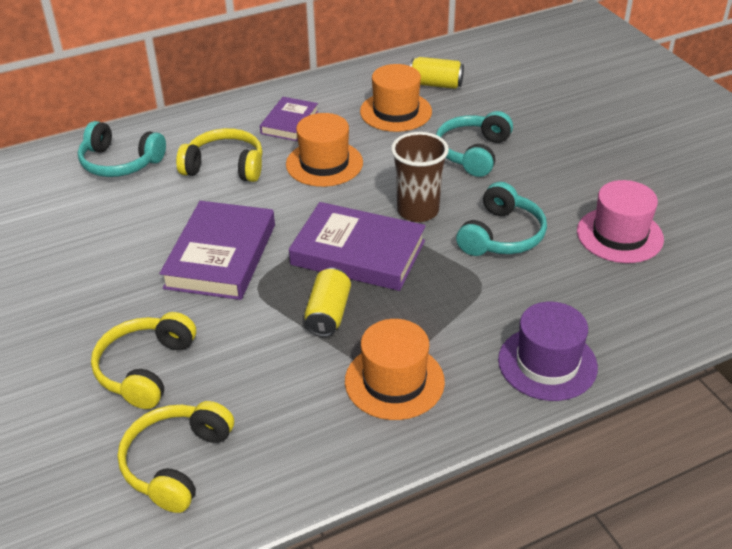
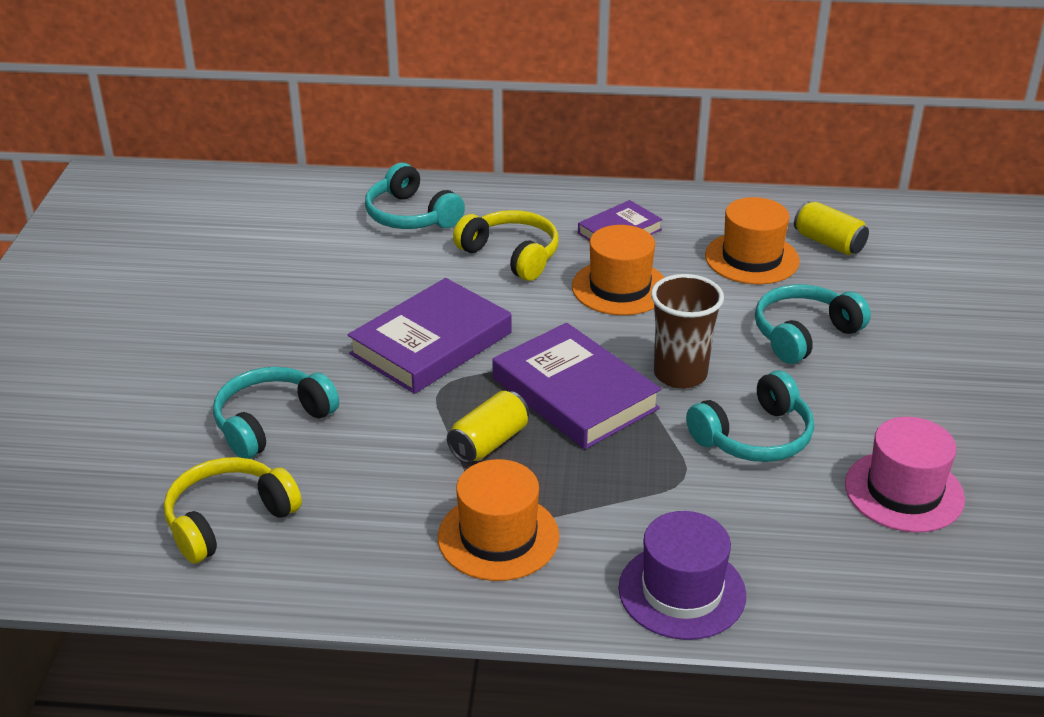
camera: 30 degrees right, 5 degrees down
(145, 369) = (271, 422): yellow headphones -> turquoise headphones

